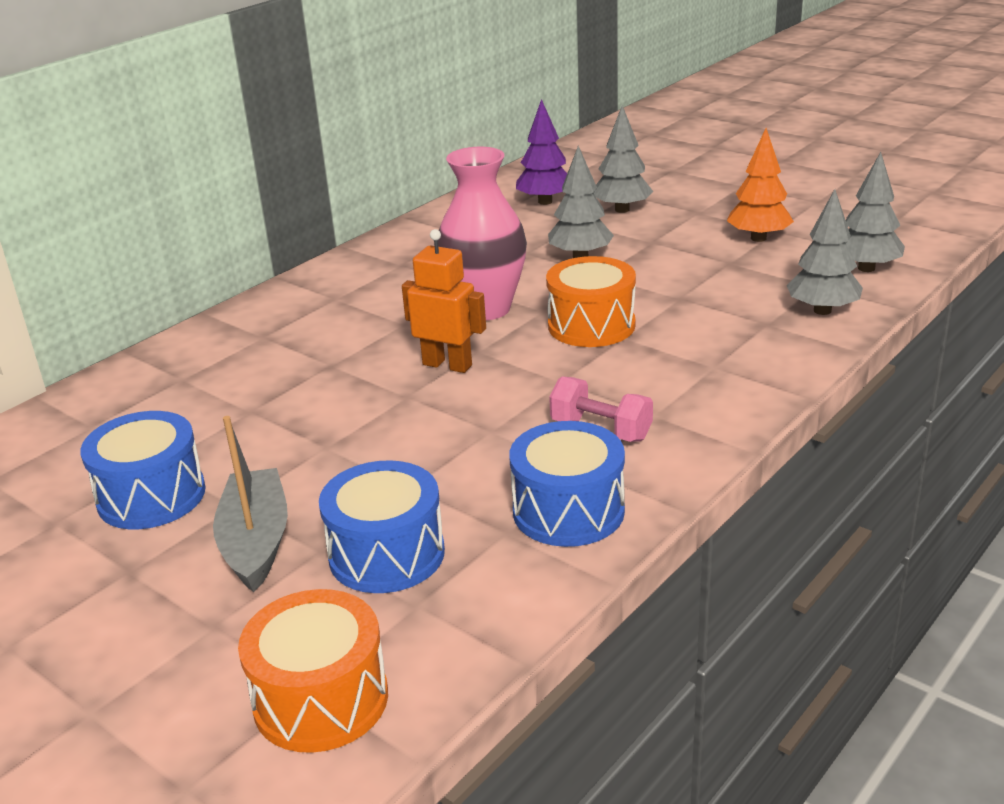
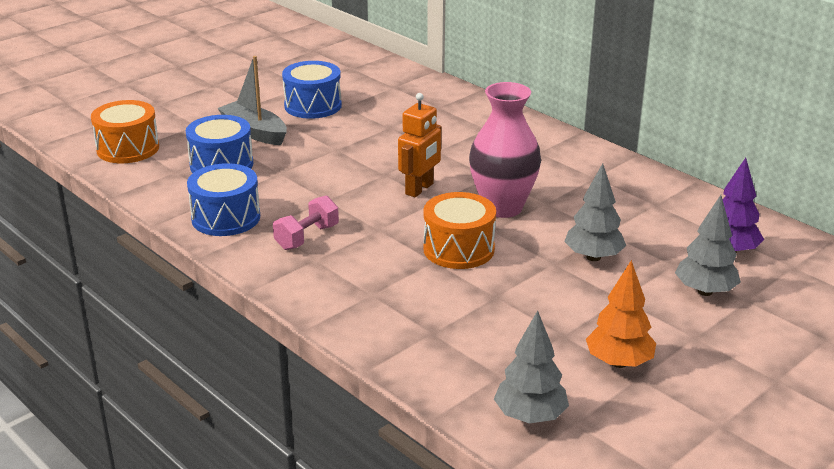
camera: 95 degrees right, 0 degrees up
(256, 542) = (254, 132): grey boat -> grey boat turned 135 degrees counterclockwise
(822, 310) = (446, 367): grey tree -> none

